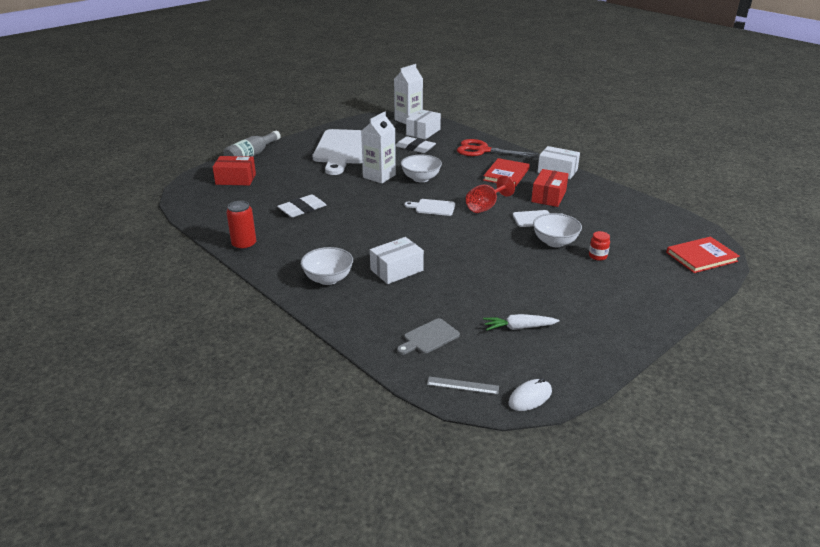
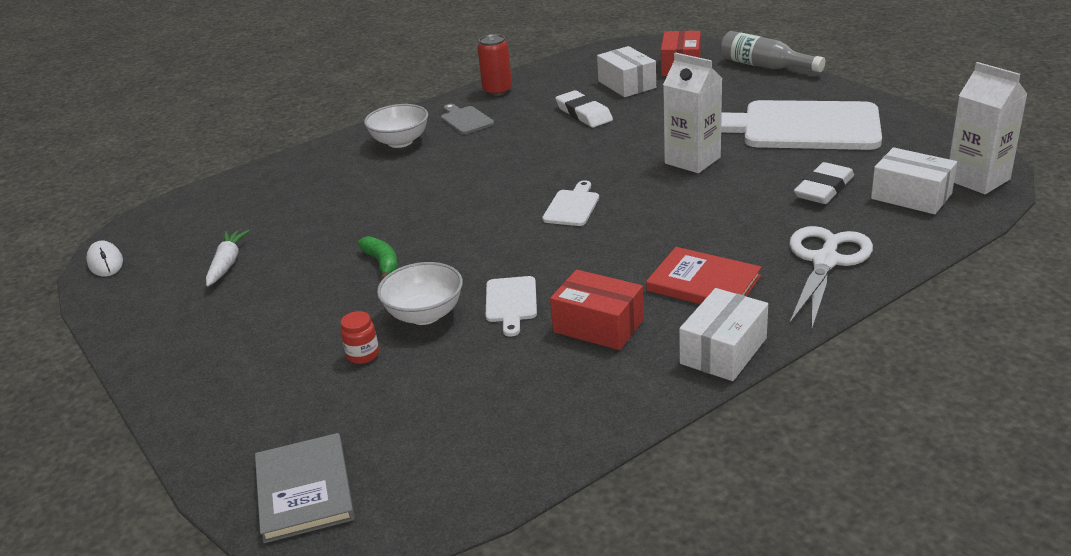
camera: 100 degrees right, 0 degrees up
(396, 270) = (400, 182): white box -> white box (627, 84)
(421, 178) = (683, 195): white bowl -> none
(429, 337) = (249, 204): grey cutting board -> grey cutting board (465, 120)
(462, 385) = (156, 223): grey ruler -> none
(482, 150) = (825, 261): red scissors -> white scissors
(485, 207) = (567, 254): red goblet -> none
(505, 263) = (382, 263): none -> green banana
(701, 257) = (304, 490): red book -> grey book

